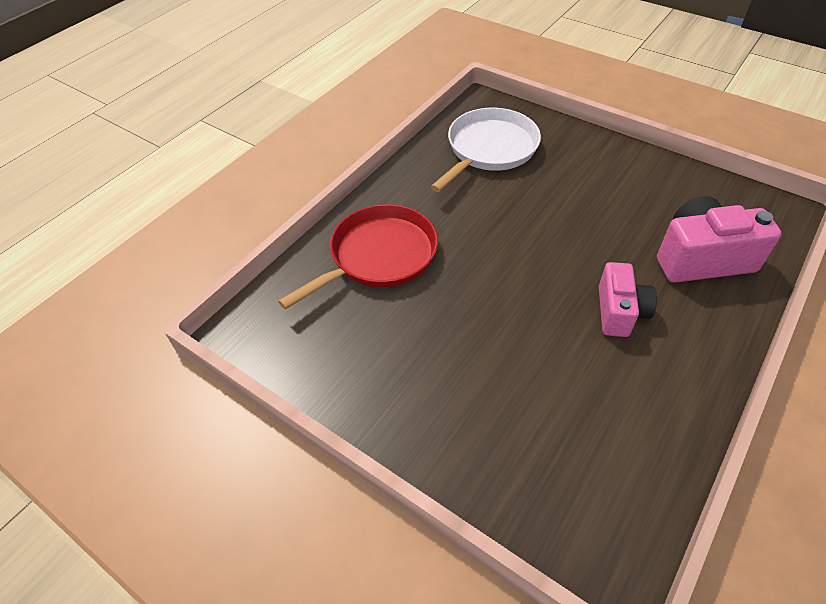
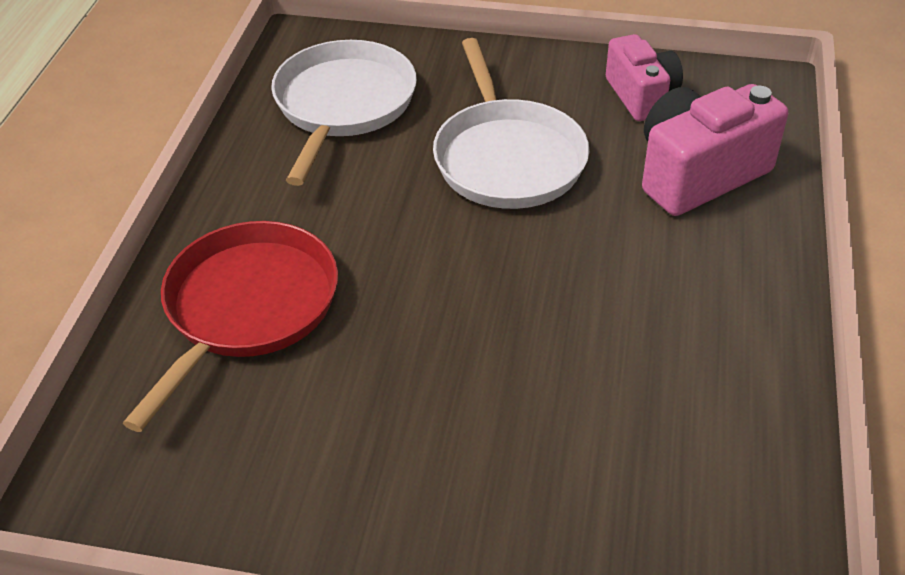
camera: 25 degrees left, 5 degrees down
(576, 211) = (507, 158): none -> white pan
(619, 312) = (628, 276): pink camera -> pink camera (641, 96)

